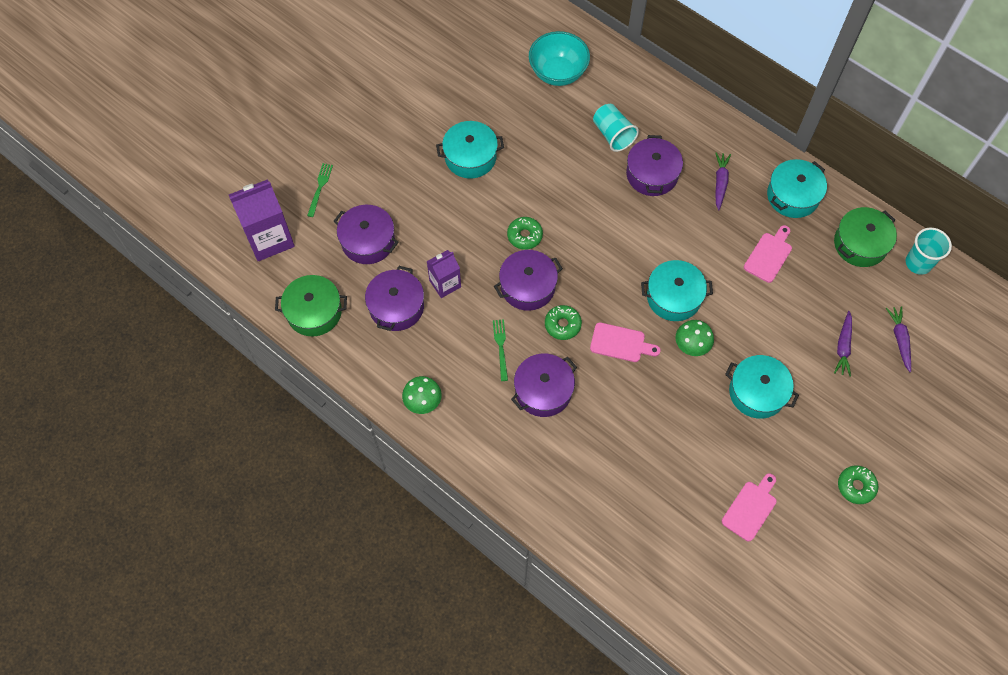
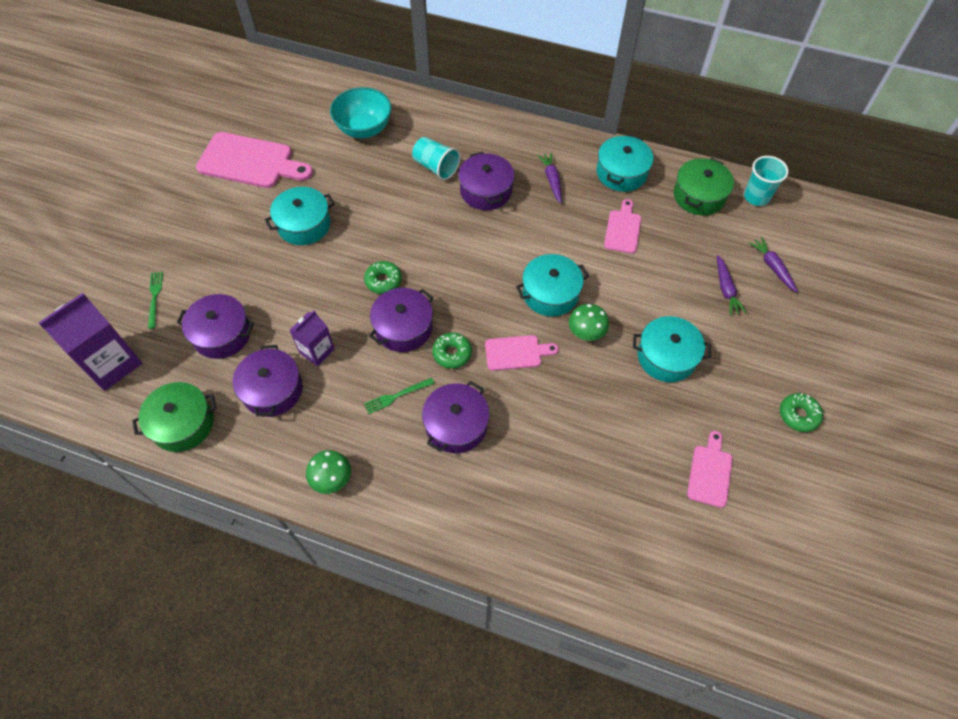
camera: 20 degrees left, 5 degrees down
(440, 76) = (250, 162): none -> pink cutting board
(501, 347) = (397, 396): green fork -> green fork turned 90 degrees counterclockwise

